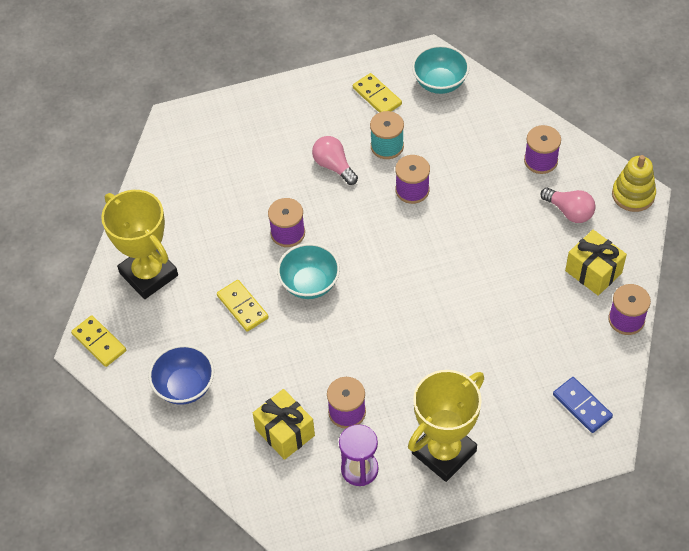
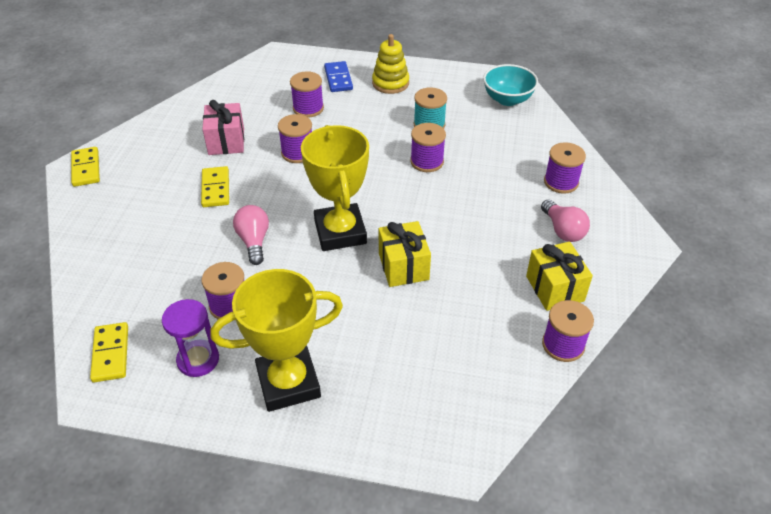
camera: 25 degrees right, 10 degrees down
(148, 274) = (166, 139): yellow trophy -> yellow trophy (340, 232)
(185, 386) = (117, 226): blue bowl -> none
(209, 251) = (226, 141): none -> pink gift
(258, 176) = (308, 108): none -> purple spool
(285, 432) = (162, 297): yellow gift -> yellow gift (403, 266)
(309, 284) = (284, 194): turquoise bowl -> none
(334, 166) = (374, 123): pink light bulb -> pink light bulb (254, 241)
(377, 96) = (447, 91): yellow domino -> yellow domino (110, 354)
(582, 406) = (461, 406): blue domino -> blue domino (338, 79)
(633, 195) = (637, 241): yellow stacking toy -> yellow stacking toy (390, 83)

